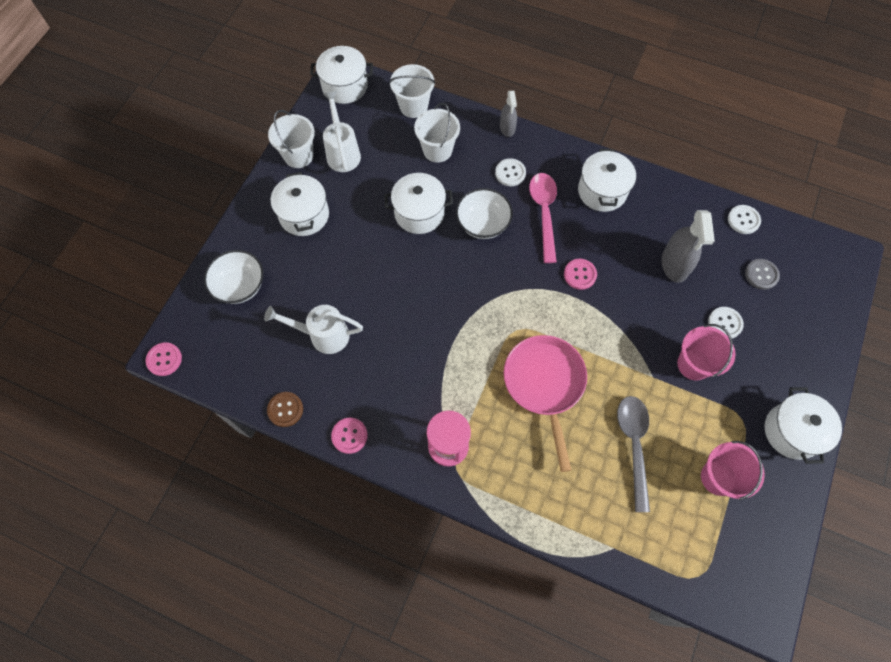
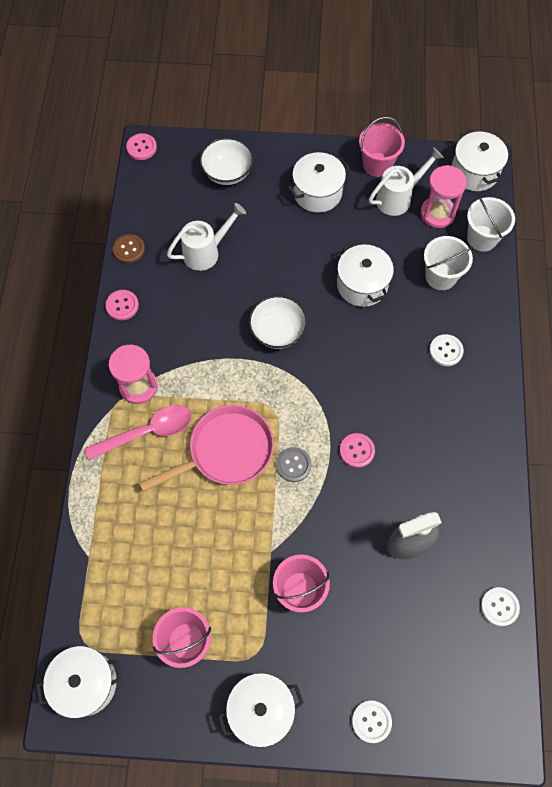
camera: 70 degrees right, 0 degrees up
(298, 156) = (377, 164): white bucket -> pink bucket
(323, 335) = (206, 252): white watering can -> white watering can turned 75 degrees clockwise
(373, 129) = (437, 213): none -> pink hourglass
(483, 224) = (375, 344): white bowl -> white bowl (278, 331)
(507, 128) = (499, 331): grey spray bottle -> none
(544, 213) = (413, 396): pink spoon -> pink spoon (147, 432)
(602, 191) = (466, 446): white pot -> white pot (86, 683)
(633, 445) = (192, 550): grey spoon -> none
(725, 323) = (360, 612): white button -> white button (371, 721)
(761, 274) = (437, 641): grey button -> grey button (293, 465)

